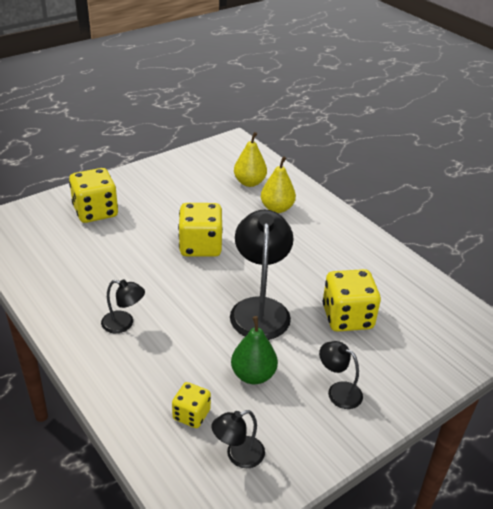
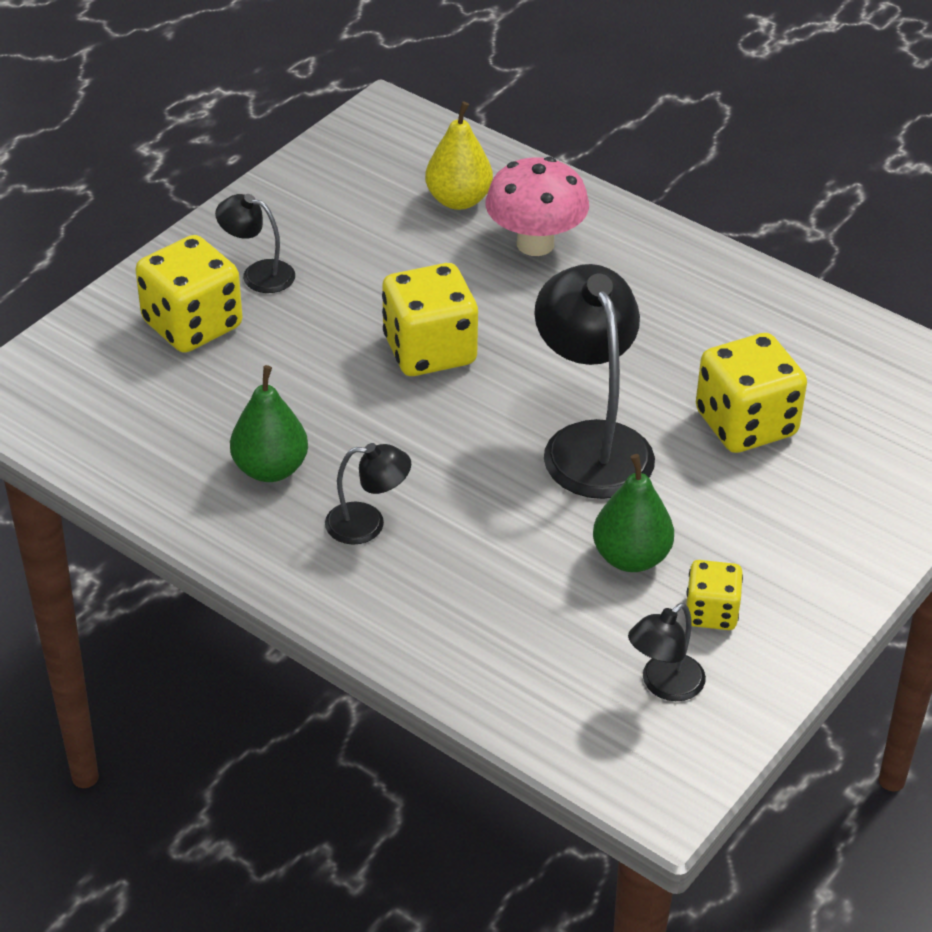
camera: 15 degrees left, 5 degrees up
(92, 285) = (270, 469): none -> green pear
(191, 415) = (560, 643): yellow dice -> yellow dice (711, 613)
(277, 208) = (535, 244): yellow pear -> pink mushroom
(338, 391) = (779, 550): black lamp -> black lamp (258, 274)

